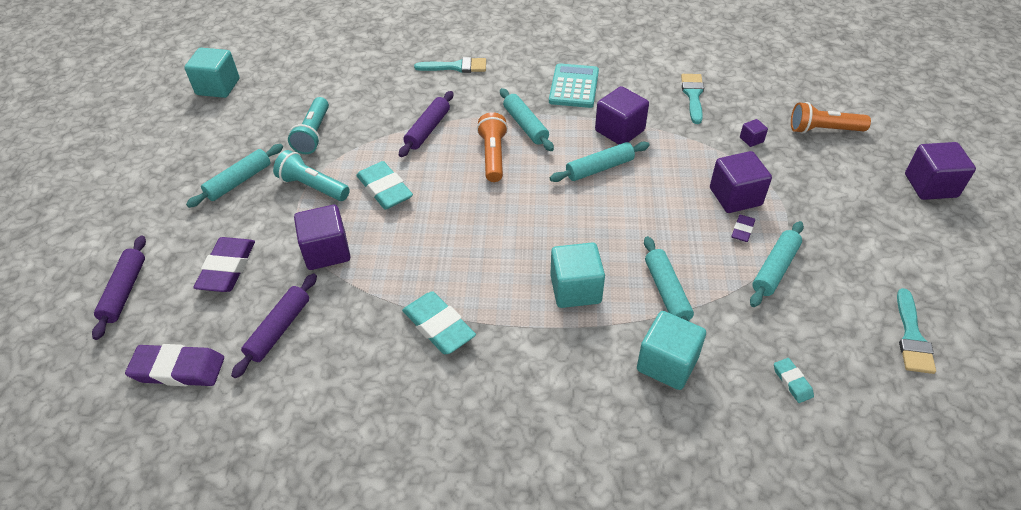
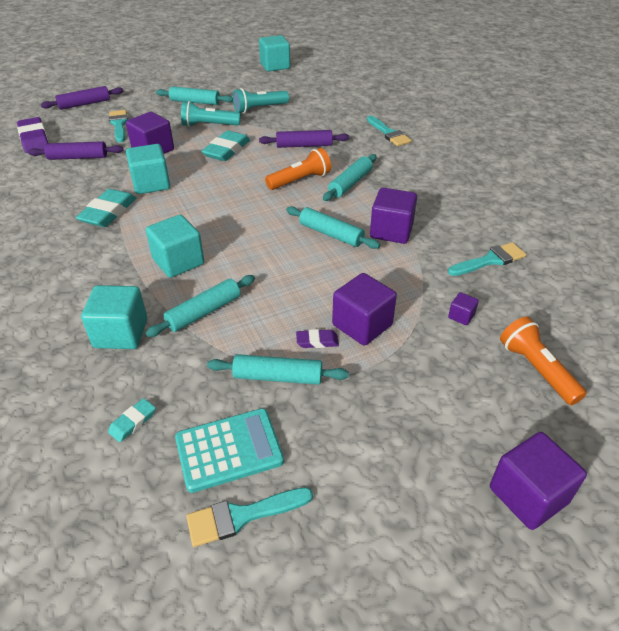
camera: 60 degrees right, 5 degrees down
(227, 268) = (119, 125): purple eraser -> turquoise brush
(312, 187) = (209, 125): turquoise flashlight -> turquoise flashlight turned 90 degrees counterclockwise
(406, 273) = (151, 184): none -> turquoise cube
(574, 86) = (426, 191): turquoise calculator -> turquoise calculator (229, 450)

